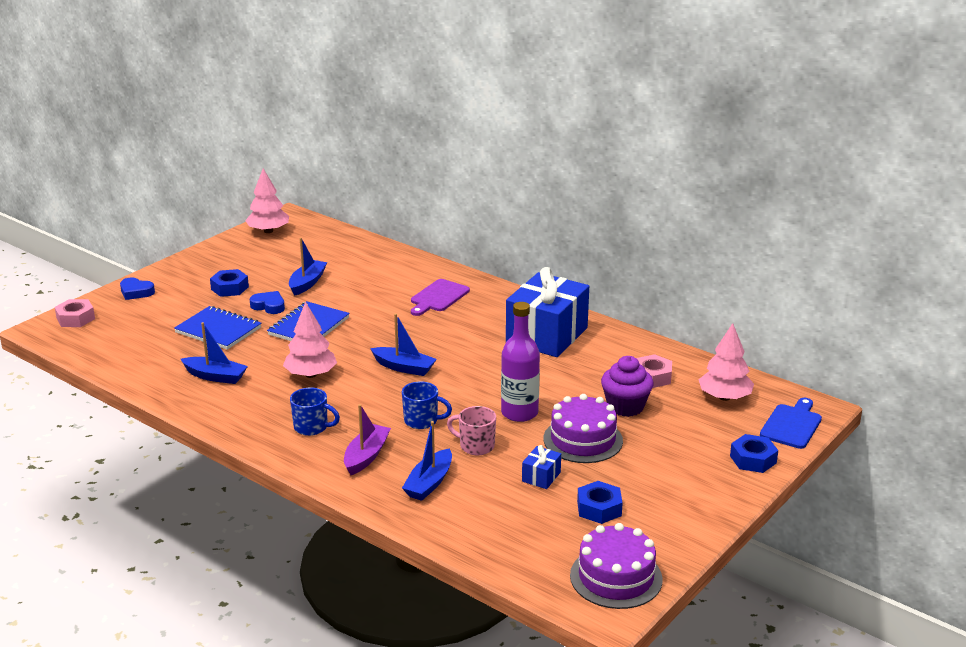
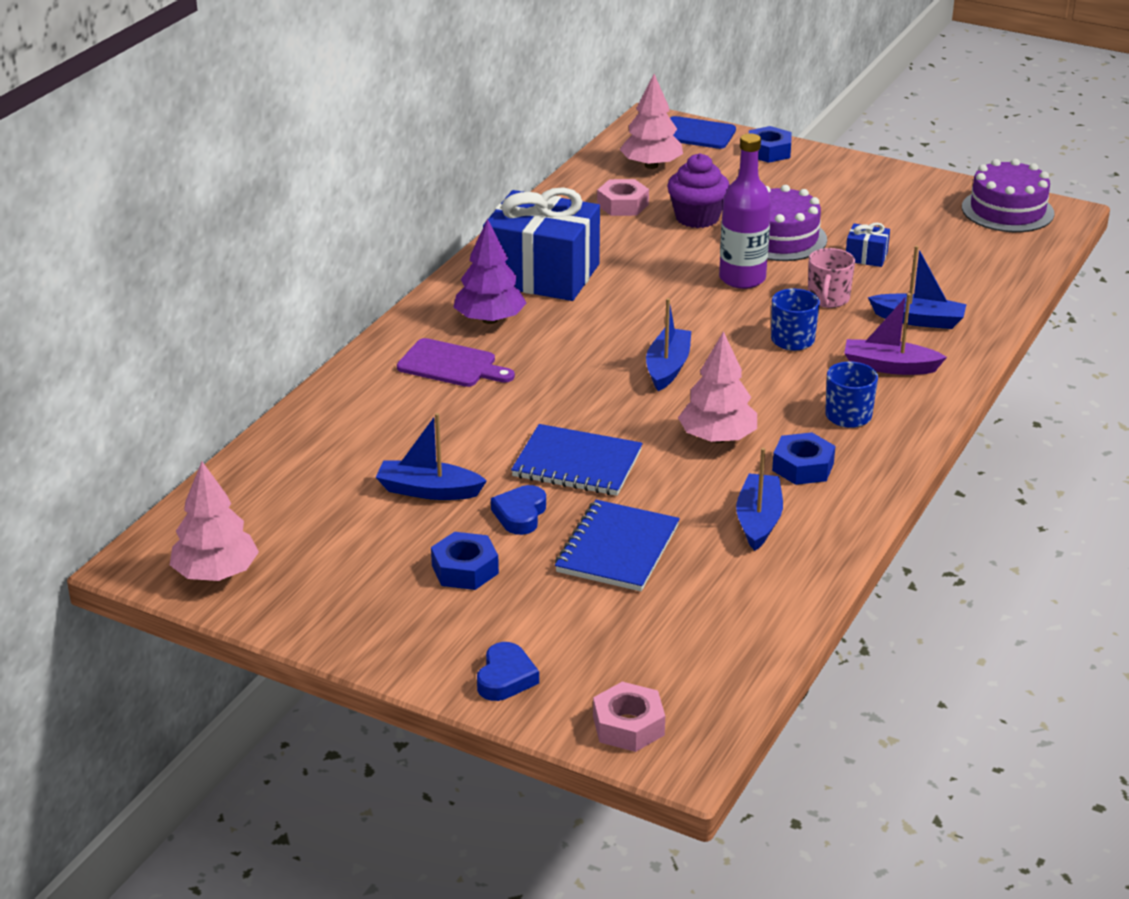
camera: 100 degrees left, 5 degrees up
(490, 313) = (490, 320): none -> purple tree
(599, 508) = (903, 223): blue nut -> blue nut (803, 467)

